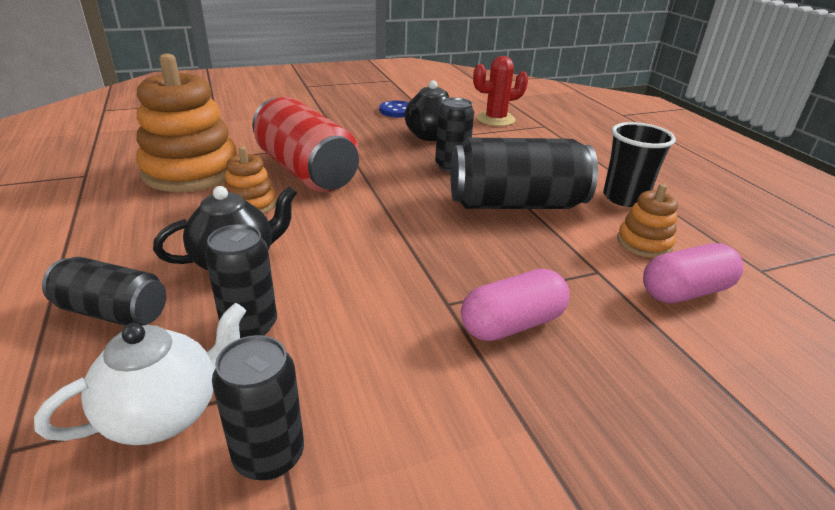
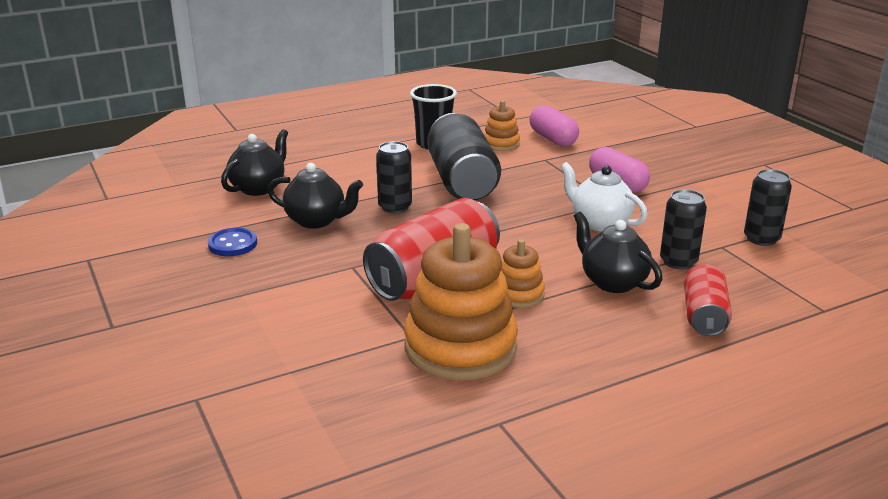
camera: 95 degrees left, 5 degrees down
(113, 312) = (704, 316): black can -> red can
(165, 413) = (763, 272): white teapot -> white teapot (599, 223)
(495, 119) = (258, 188): red cactus -> black teapot

